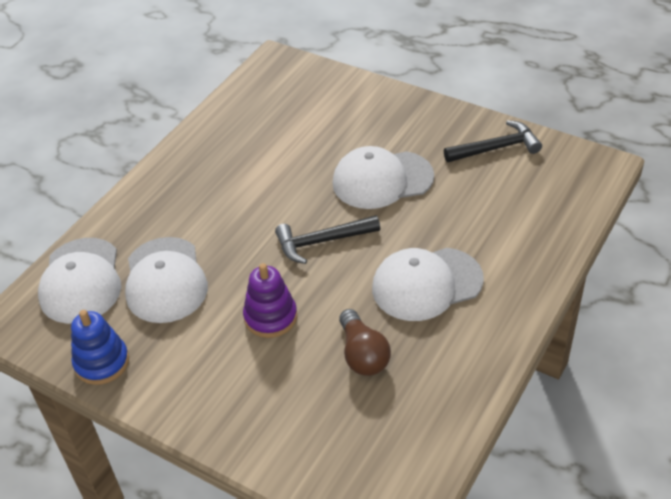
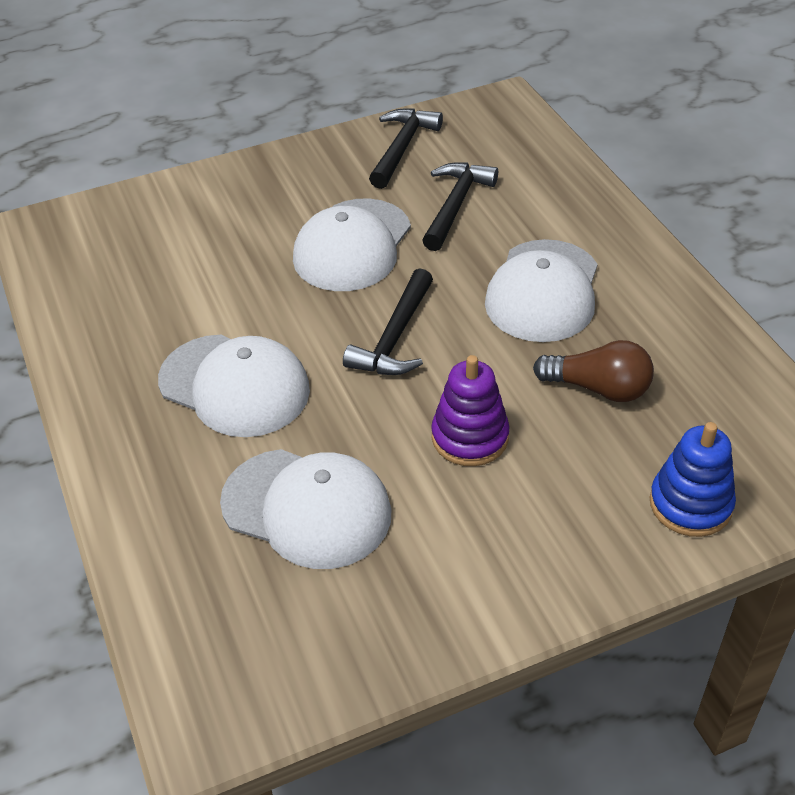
camera: 55 degrees left, 0 degrees up
(81, 281) = (212, 600): white cap -> white cap (234, 385)
(102, 362) = (388, 642): blue stacking toy -> blue stacking toy (690, 504)
(466, 202) = (455, 205): none -> black hammer

